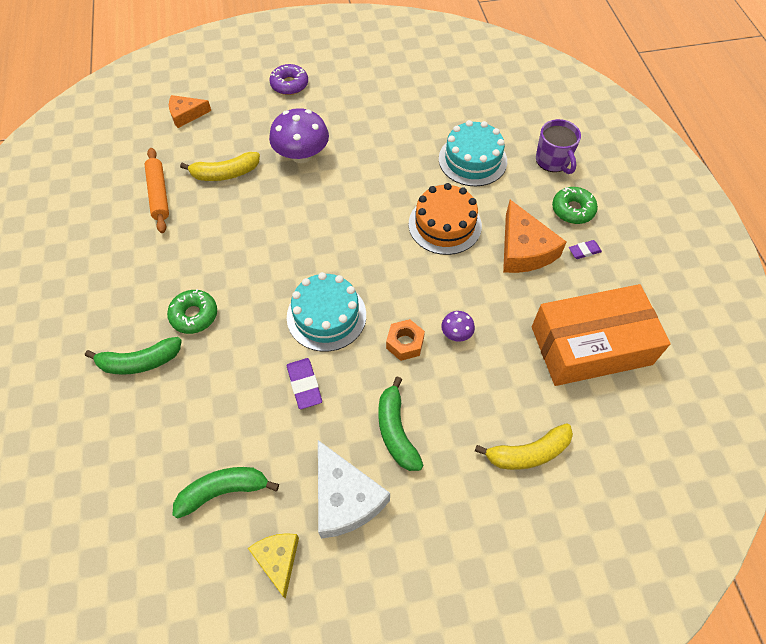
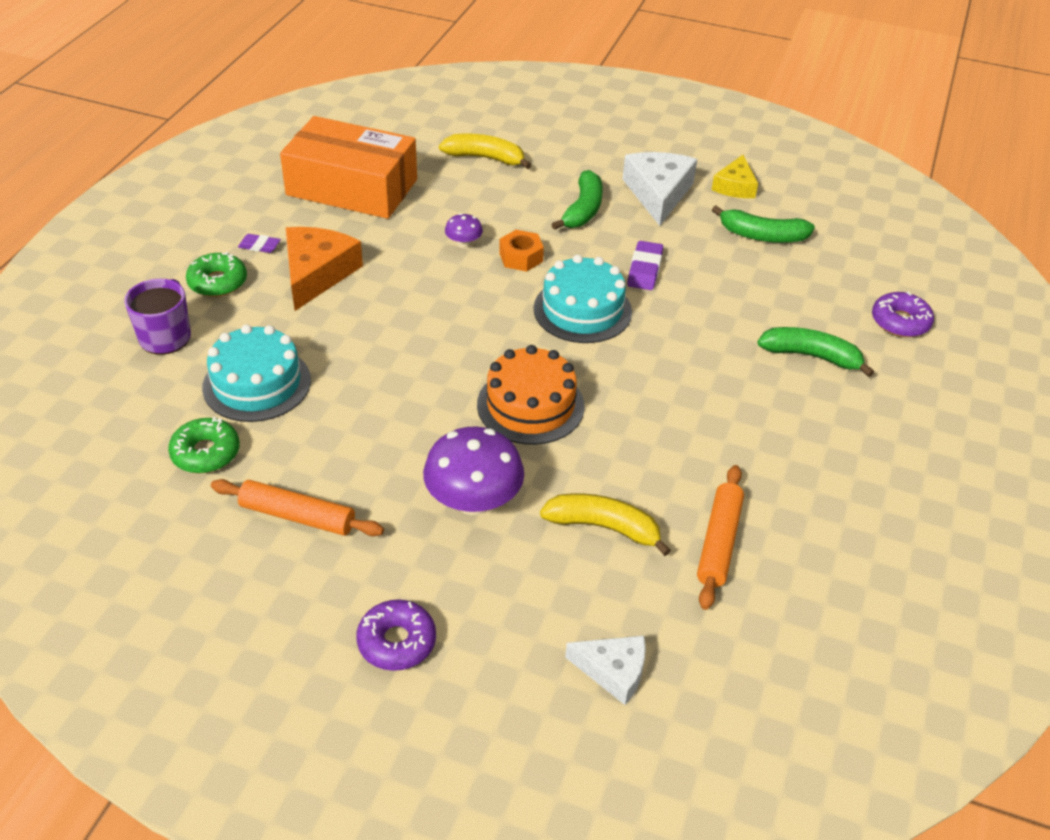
camera: 150 degrees left, 15 degrees down
(73, 441) = (900, 322): none -> purple donut
(186, 115) = (613, 671): orange cheese -> white cheese
(194, 315) = (731, 372): green donut -> green donut (206, 453)
(380, 109) = (297, 516): none -> orange rolling pin
(445, 224) = (373, 332): orange cake -> orange cake (530, 405)

